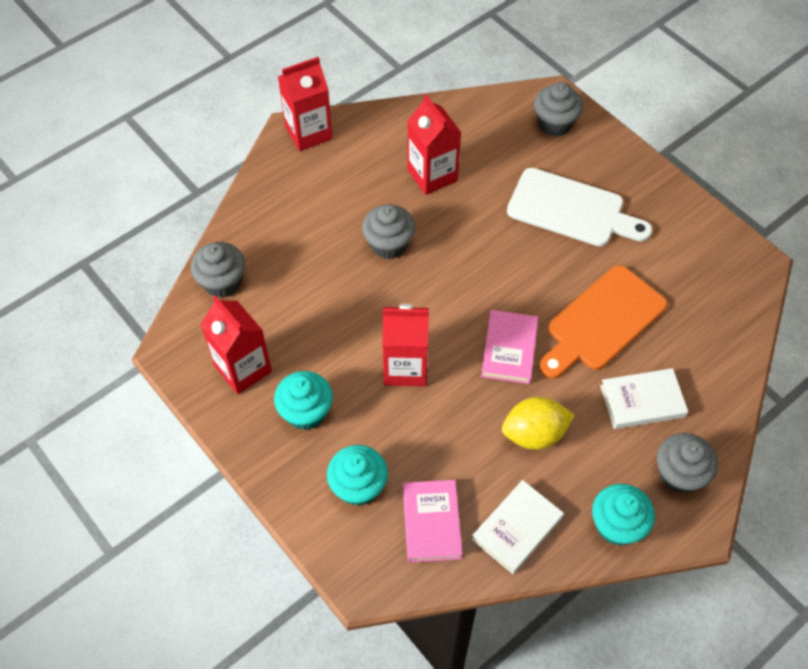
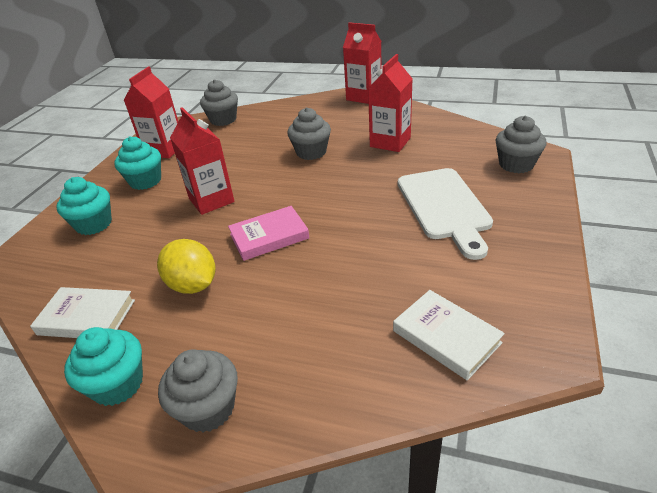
camera: 60 degrees right, 20 degrees down
(431, 522) = (74, 269): pink book -> none
(602, 322) = (347, 272): orange cutting board -> none
(642, 401) = (280, 338): white book -> white book (446, 337)

